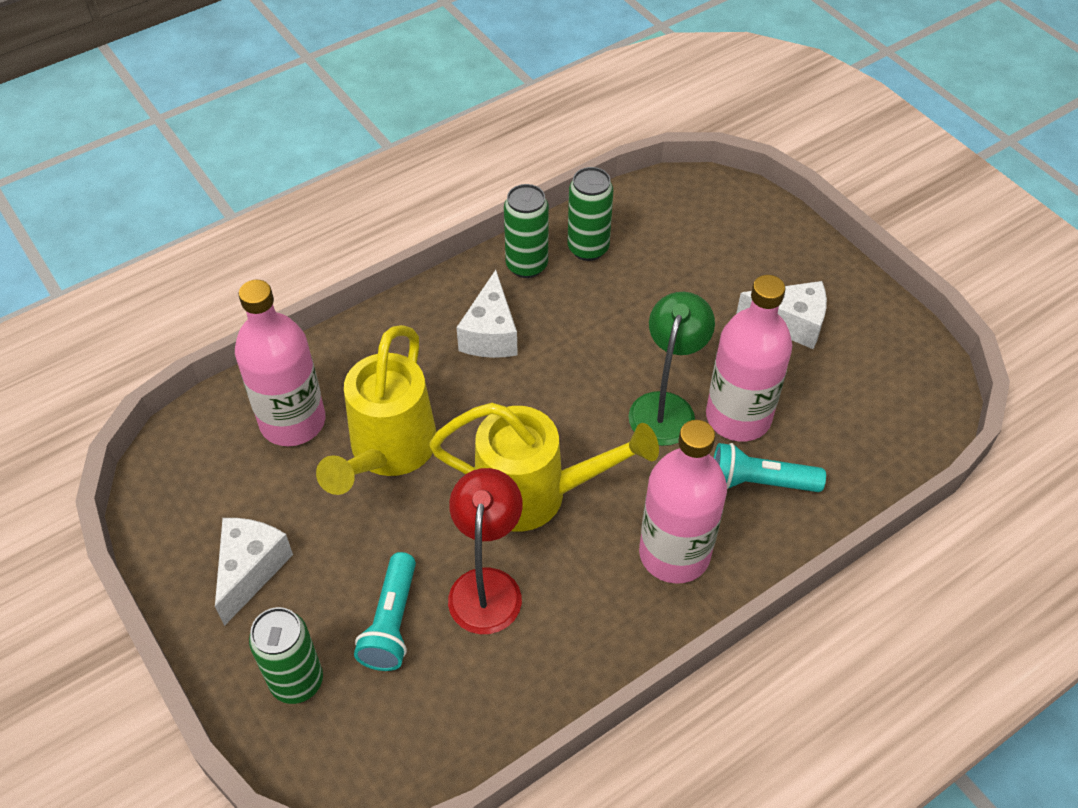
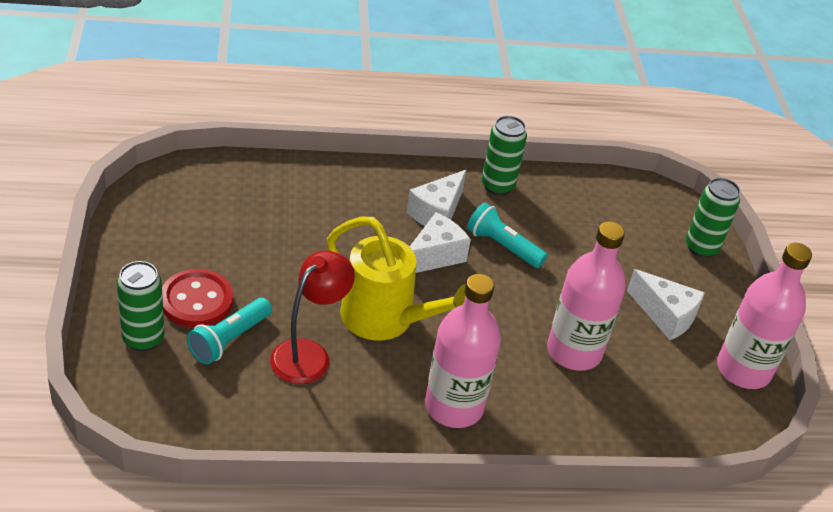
camera: 25 degrees right, 10 degrees down
(251, 570) = (167, 263): white cheese -> white cheese (434, 256)
(293, 421) = (262, 196): pink bottle -> pink bottle (743, 370)
(320, 596) = (196, 301): none -> red button
(388, 451) = (309, 245): yellow watering can -> none
(588, 248) = (551, 197): green can -> green can (701, 247)
(665, 407) = (525, 318): green lamp -> none
(759, 482) = (555, 398): turquoise flashlight -> turquoise flashlight (502, 246)

